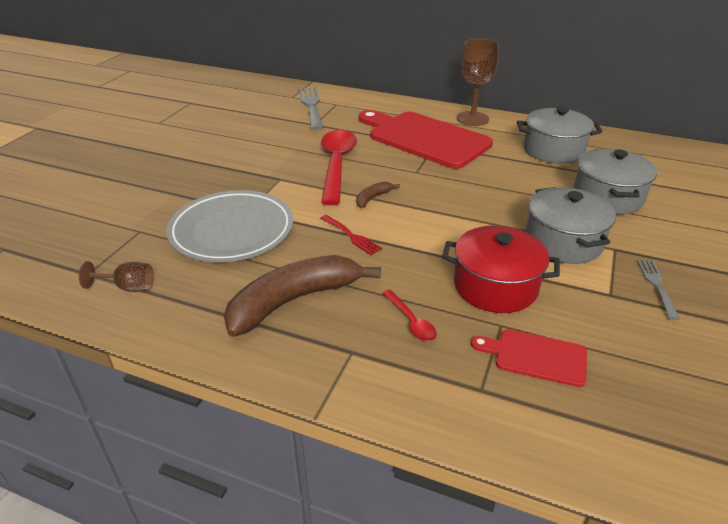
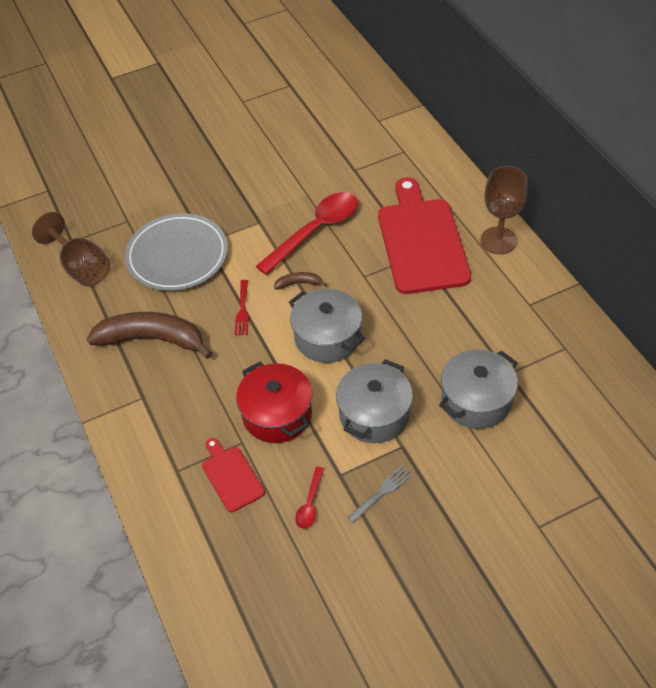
camera: 45 degrees right, 15 degrees up
(128, 287) = (81, 267): brown goblet -> brown goblet, size x1.81
(311, 106) = (379, 143): grey fork -> none
(411, 322) = (196, 402): red spoon -> red spoon (310, 504)
(553, 150) = (512, 323): grey pot -> grey pot (327, 337)

